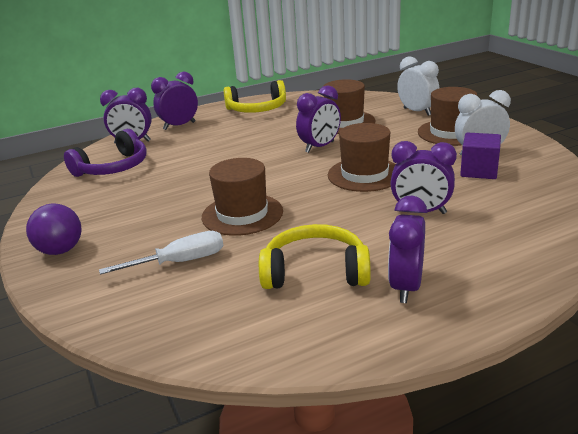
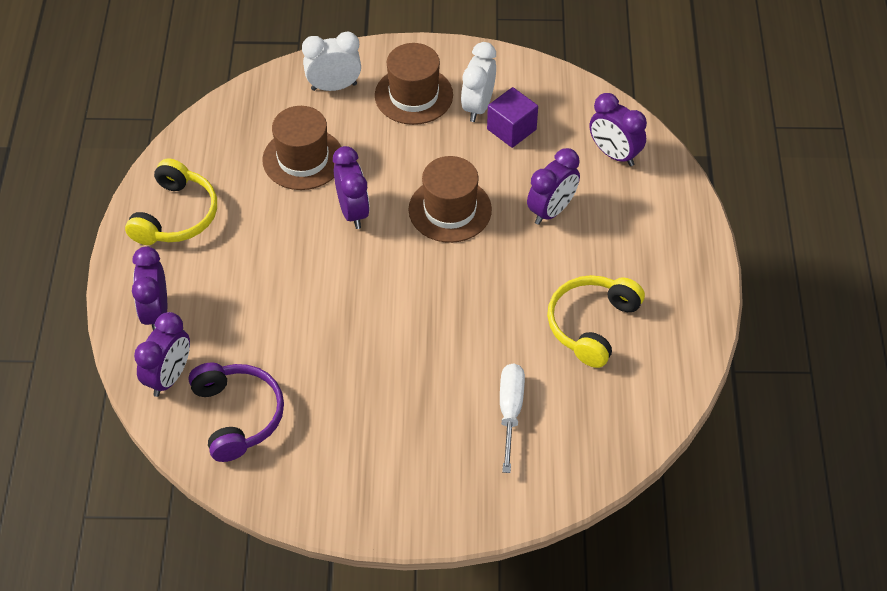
camera: 65 degrees left, 25 degrees up
(60, 250) = (417, 502): purple ball -> none
(242, 214) = (456, 336): brown hat -> none
(406, 287) = (649, 280): purple clock -> purple clock (614, 154)

